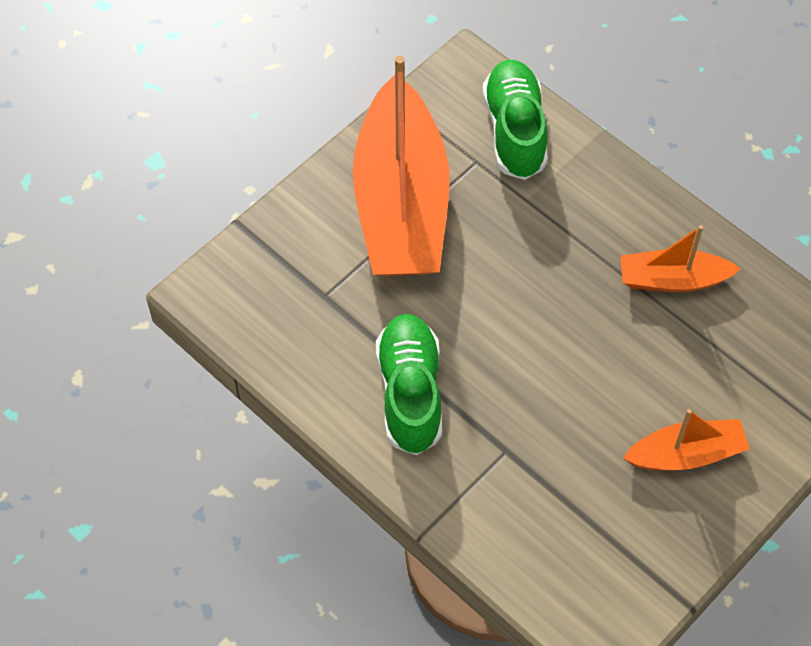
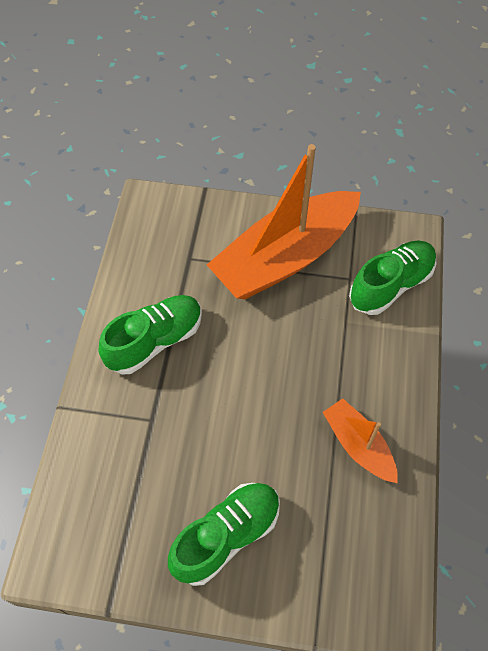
camera: 55 degrees right, 0 degrees up
(686, 454) = (226, 536): orange boat -> green shoe

